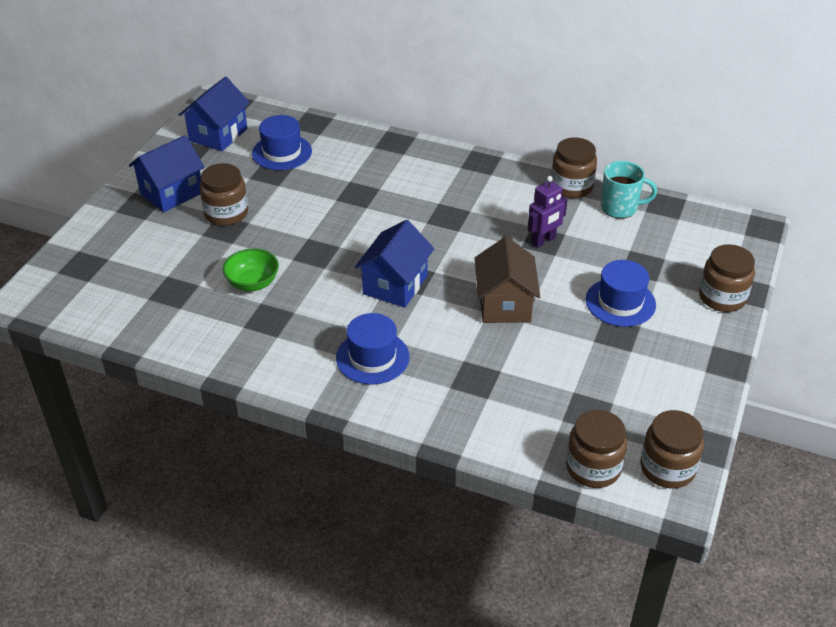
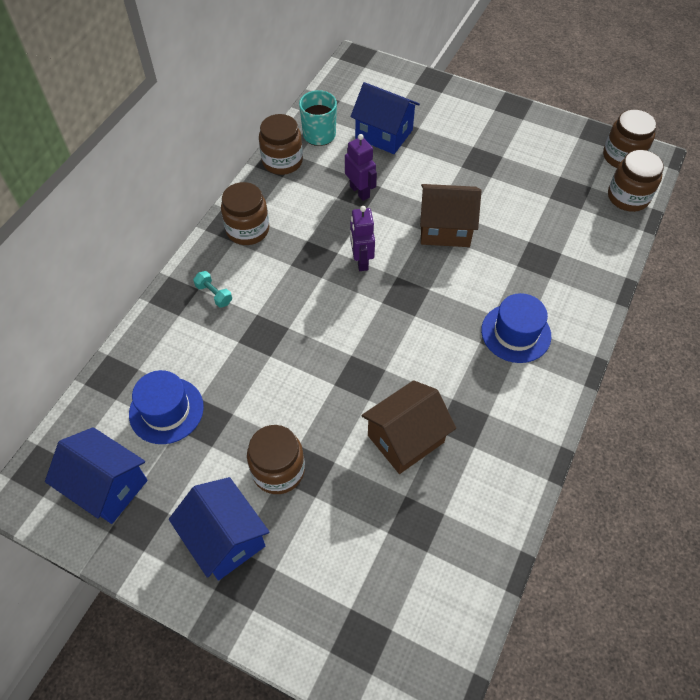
camera: 85 degrees left, 15 degrees up
(253, 283) = (405, 438): green bowl -> brown house
(395, 285) = (415, 309): blue house -> blue house (384, 134)
(398, 163) = (214, 294): none -> turquoise dumbbell
(450, 246) = (361, 261): none -> purple robot
(620, 302) = (445, 153): blue hat -> none
(722, 297) = (441, 94): brown jar -> brown jar (247, 230)

